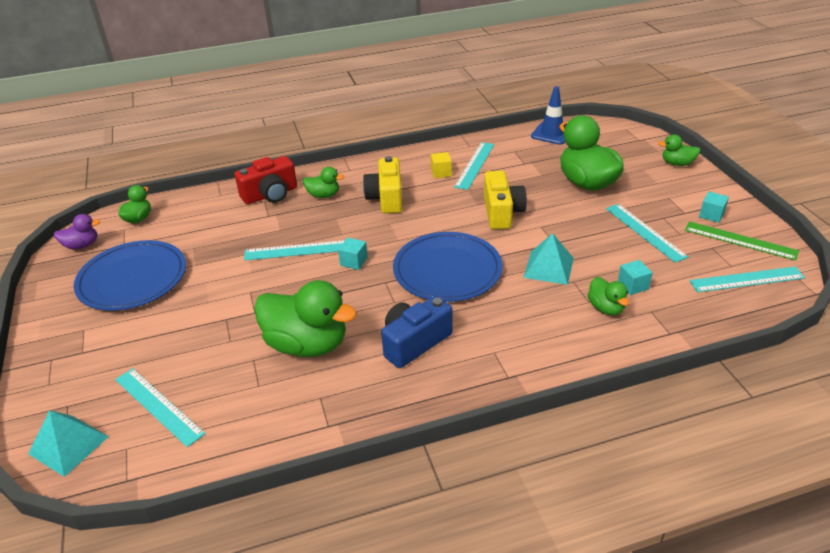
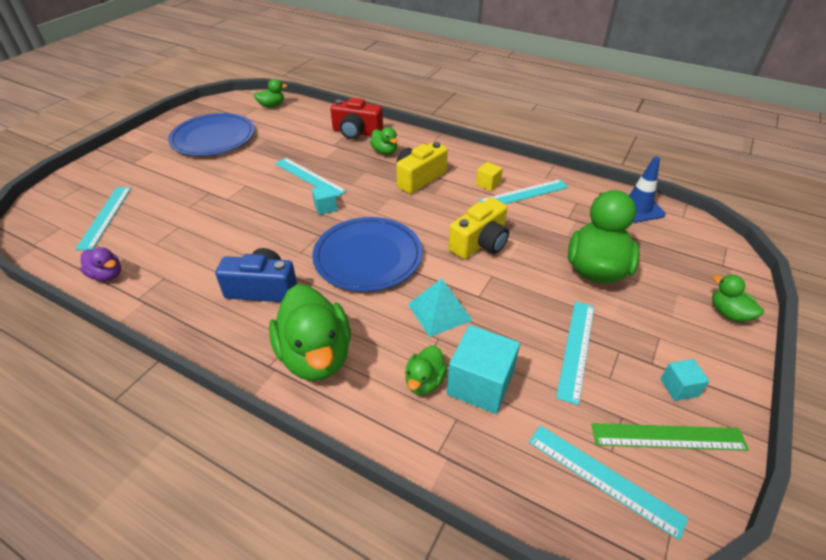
camera: 45 degrees right, 5 degrees up
(68, 445) = (50, 206): turquoise pyramid -> none
(82, 245) = (226, 105): purple duck -> purple duck (107, 275)
(307, 344) = (214, 240): green duck -> green duck (316, 356)
(633, 285) = (480, 384): turquoise cube -> turquoise cube, size x1.94
(740, 240) = (668, 436): green ruler -> green ruler turned 75 degrees counterclockwise

